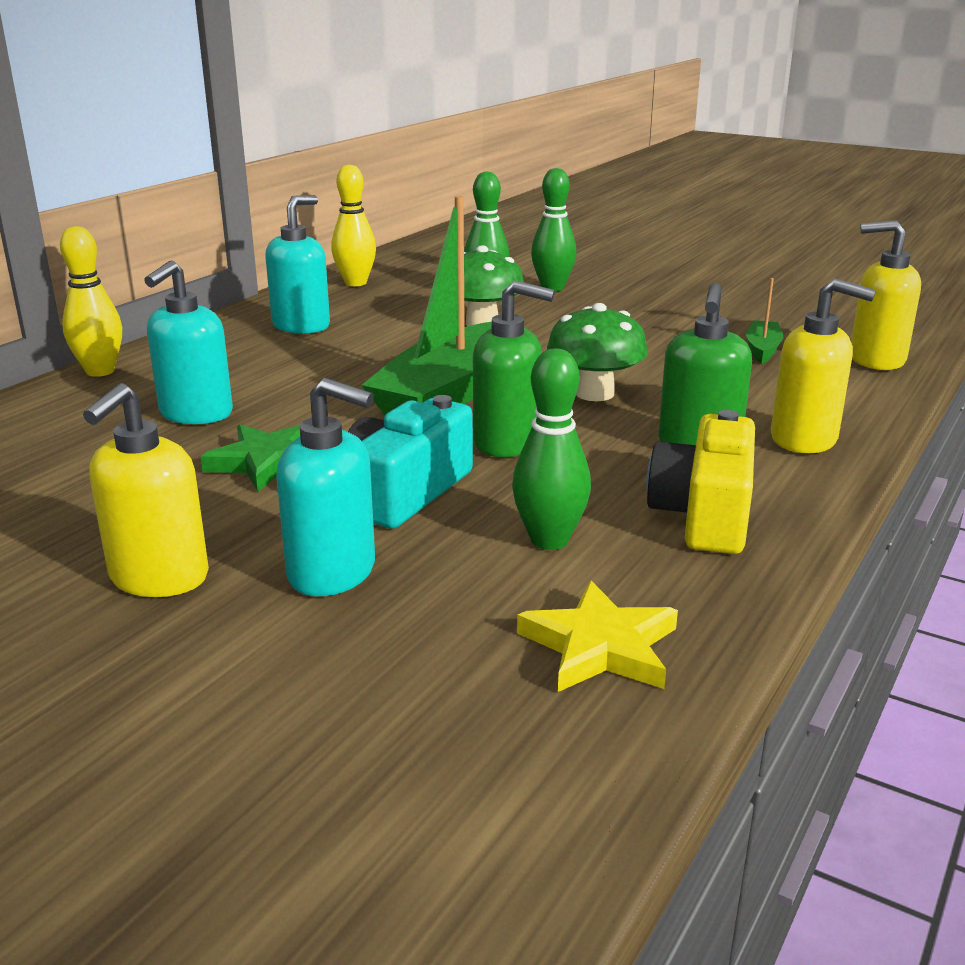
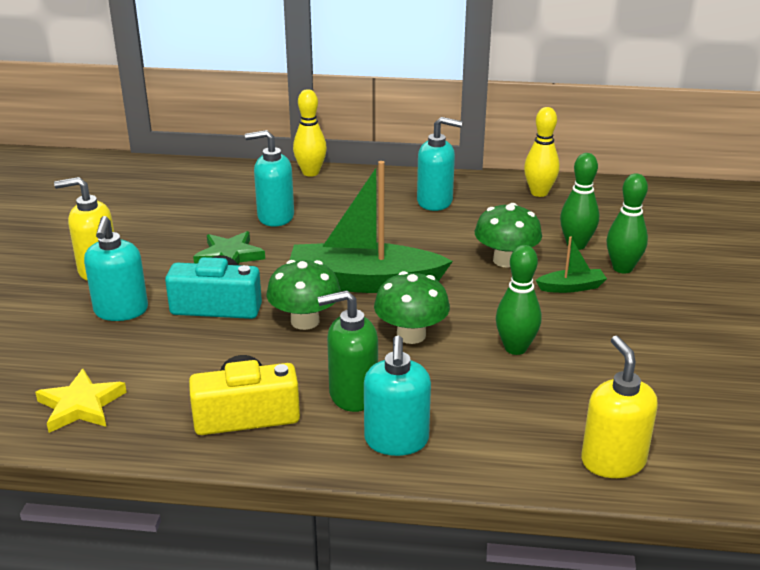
camera: 65 degrees right, 5 degrees up
(507, 442) = (305, 321): green soap dispenser -> green mushroom
(549, 540) = (185, 365): green bowling pin -> green bowling pin (515, 348)
(762, 349) = (577, 395): green boat -> green boat (571, 287)
(804, 439) = (396, 441): yellow soap dispenser -> turquoise soap dispenser

